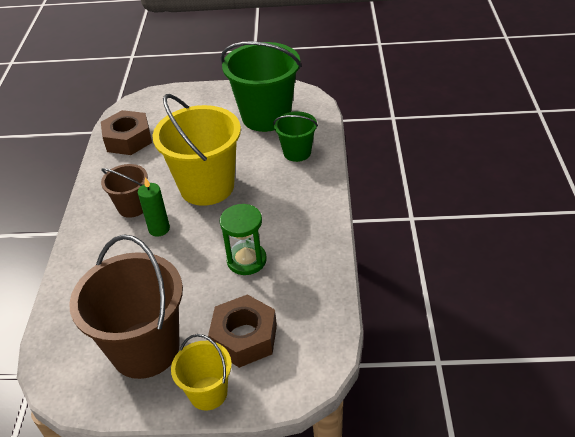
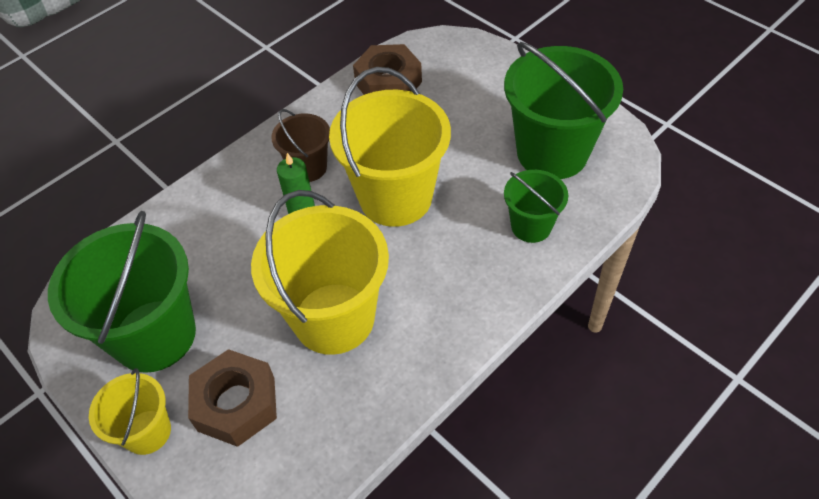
camera: 45 degrees right, 10 degrees up
(145, 349) = (155, 335): brown bucket -> green bucket
(246, 260) = (334, 318): green hourglass -> yellow bucket

